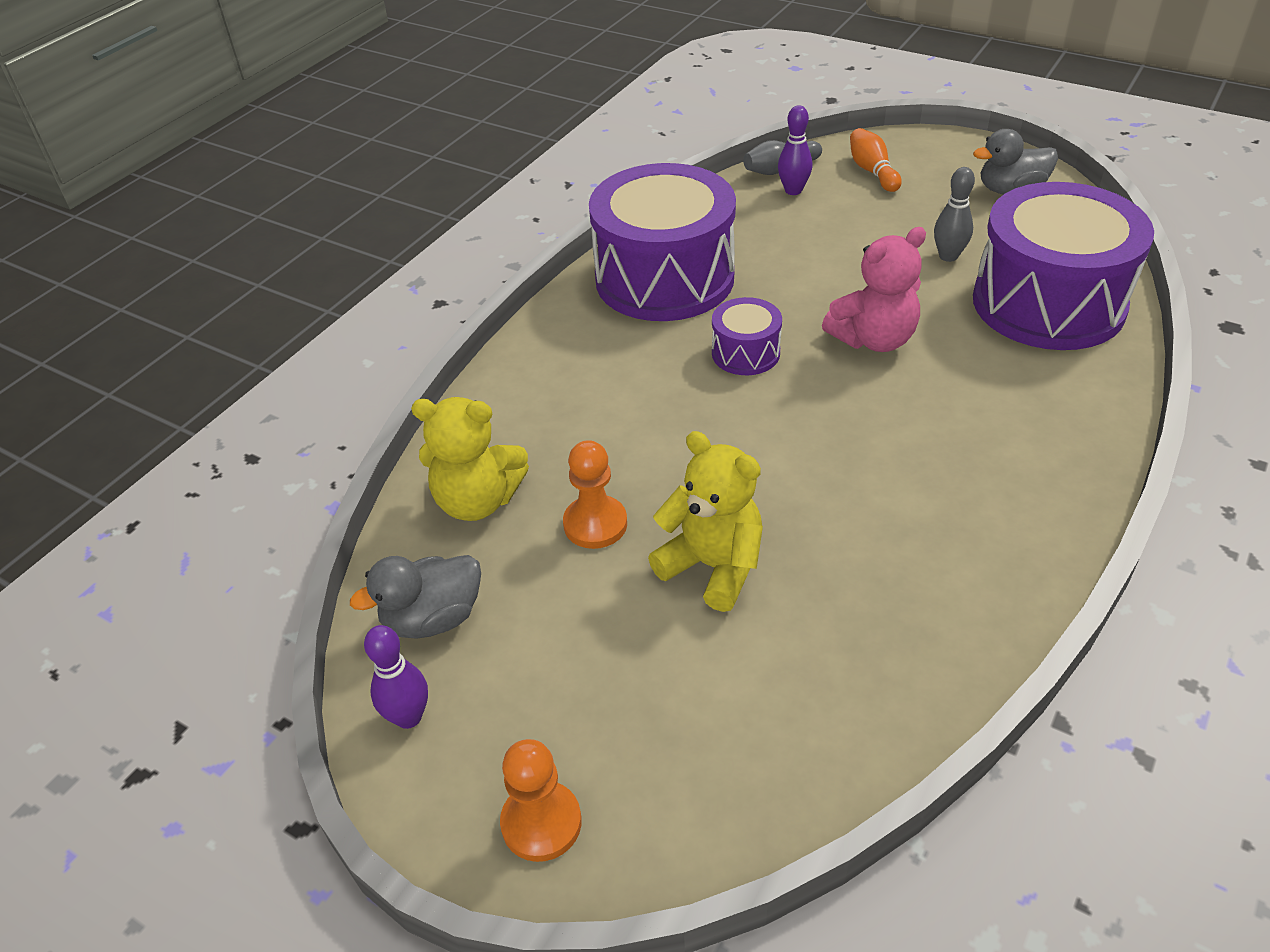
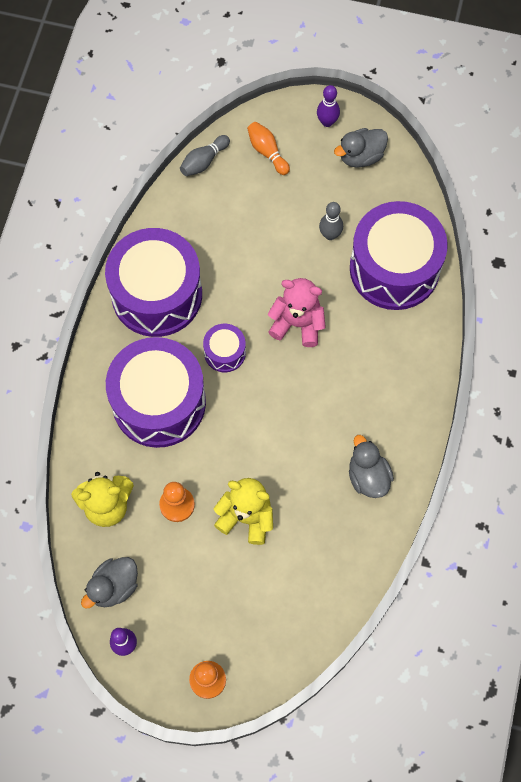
camera: 20 degrees left, 25 degrees up
(619, 391) = (159, 402): none -> purple drum
(793, 190) = (218, 184): purple bowling pin -> purple bowling pin (327, 122)
(873, 339) = (297, 323): pink teddy bear -> pink teddy bear turned 120 degrees counterclockwise
(960, 553) = (368, 476): none -> grey duck

